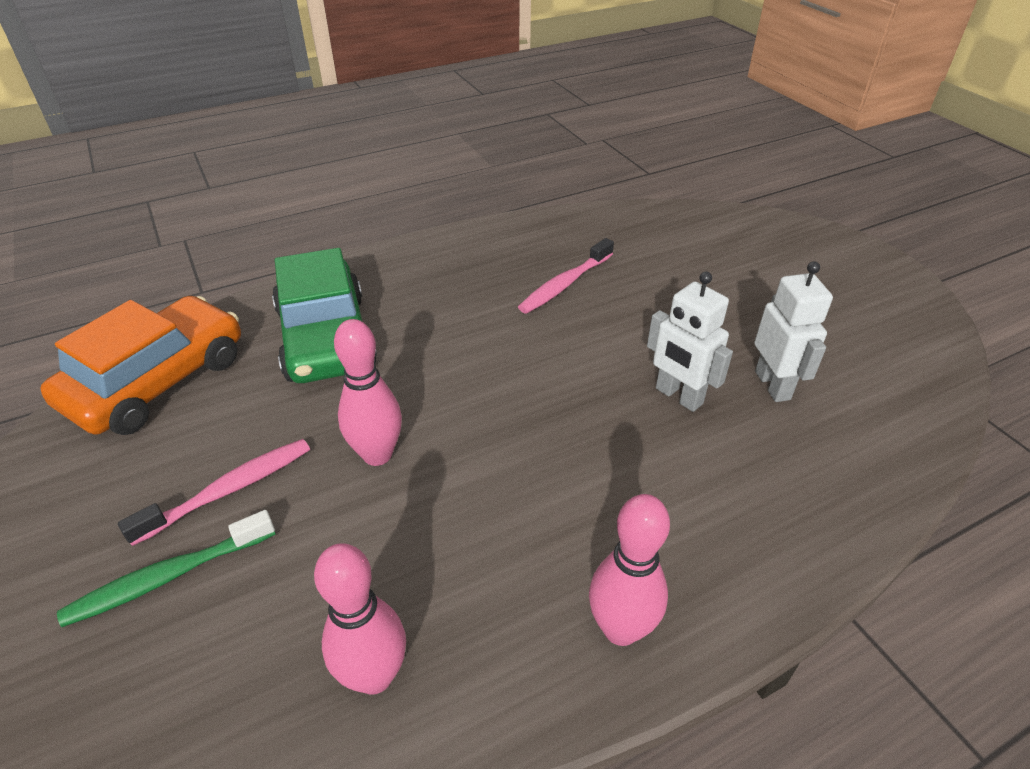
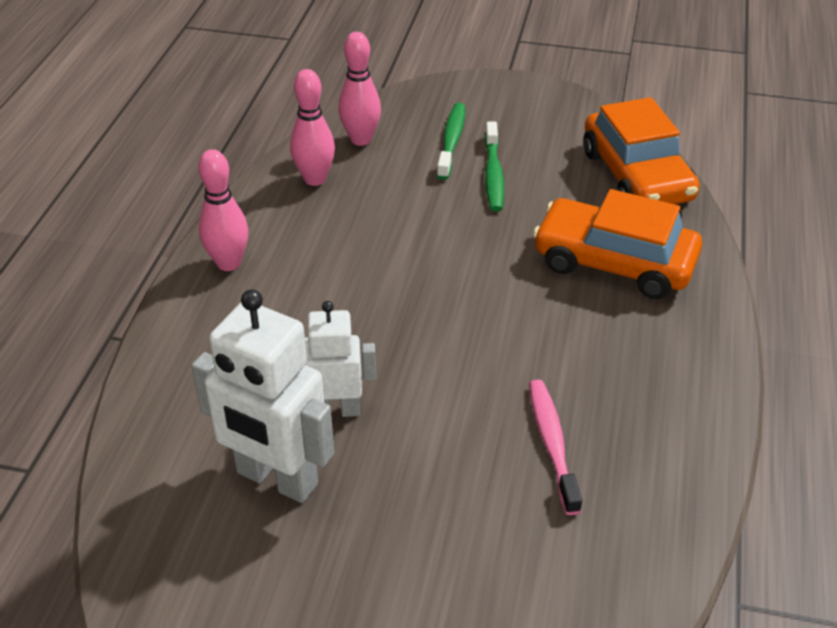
camera: 130 degrees right, 0 degrees up
(229, 490) = (493, 174): pink toothbrush -> green toothbrush
(326, 338) = (614, 262): green car -> orange car
(377, 454) = (457, 236): pink bowling pin -> pink bowling pin (361, 139)
(773, 385) = (276, 479): white robot -> white robot, size x1.60

